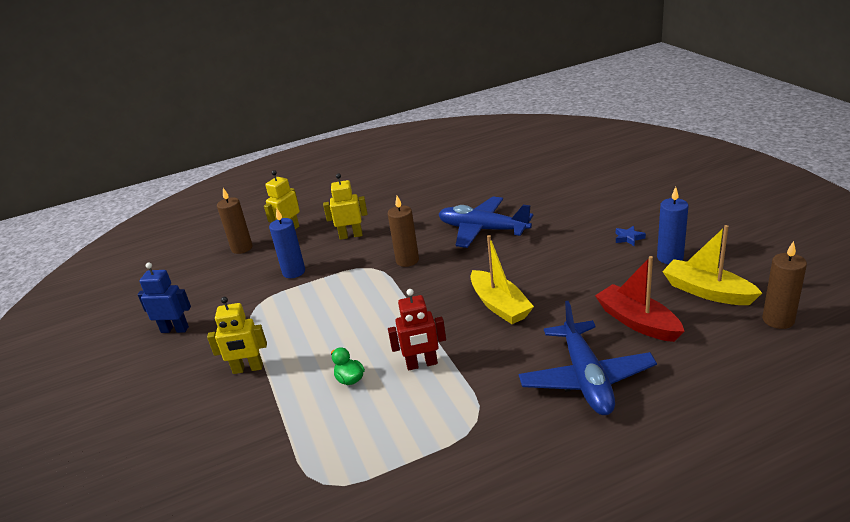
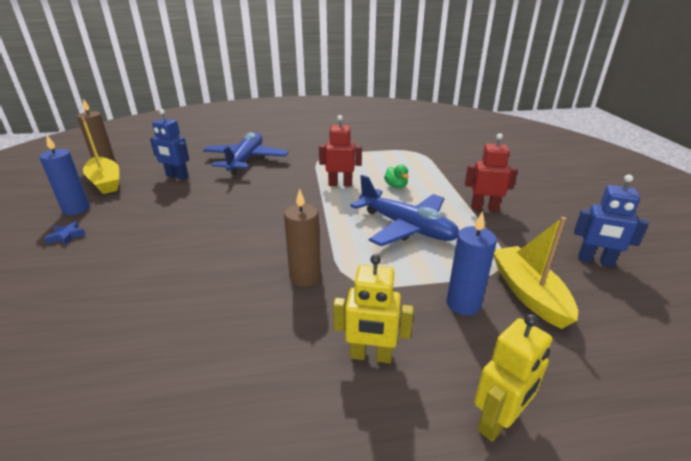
camera: 170 degrees left, 0 degrees up
(242, 248) = (587, 397): brown candle -> none
(248, 369) = (484, 208): yellow robot -> red robot
(483, 230) = (179, 297): blue plane -> blue plane (406, 227)
(499, 305) = (253, 207): yellow boat -> yellow boat (528, 293)
(637, 322) = (177, 176): red boat -> blue robot

